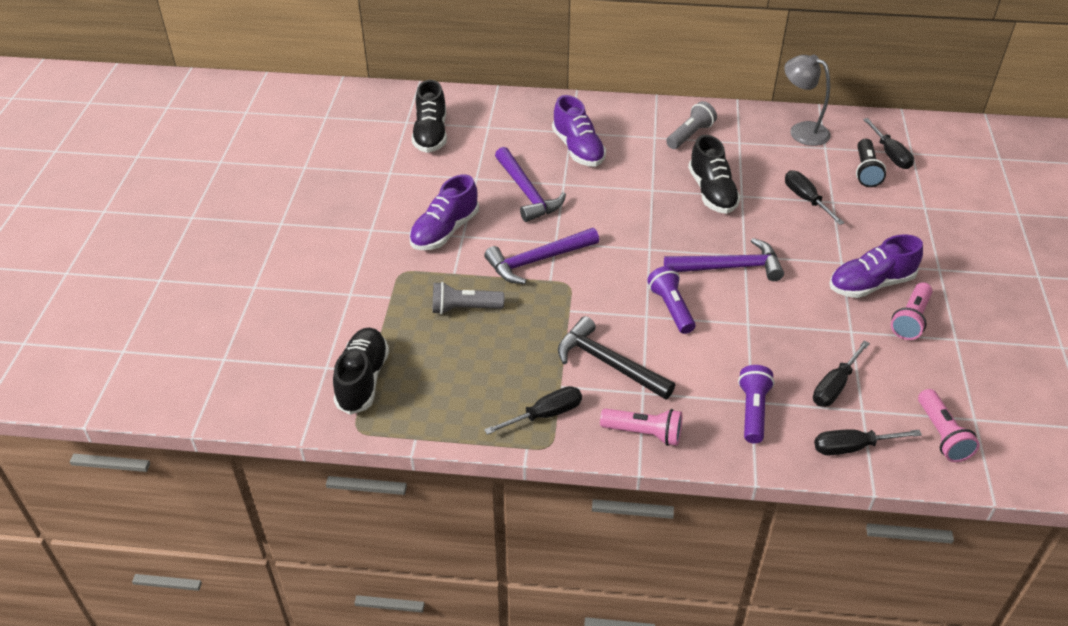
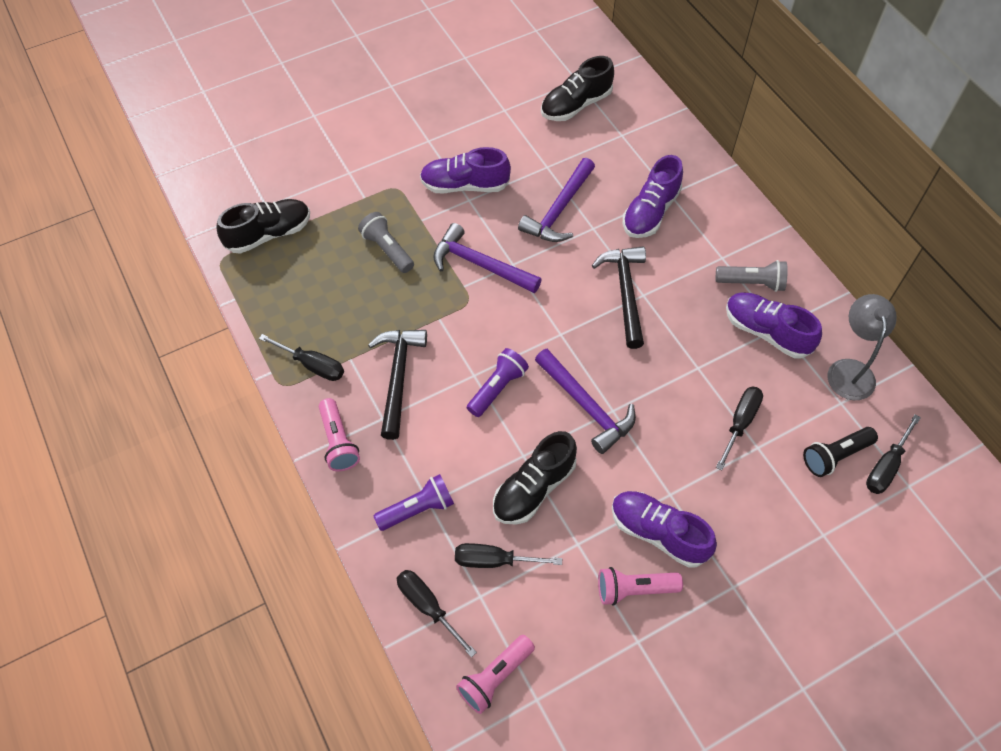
camera: 55 degrees right, 15 degrees up
(641, 197) = (625, 293): none -> black hammer
(712, 192) = (681, 342): black shoe -> black shoe (533, 488)
(738, 150) = (766, 332): none -> purple shoe

